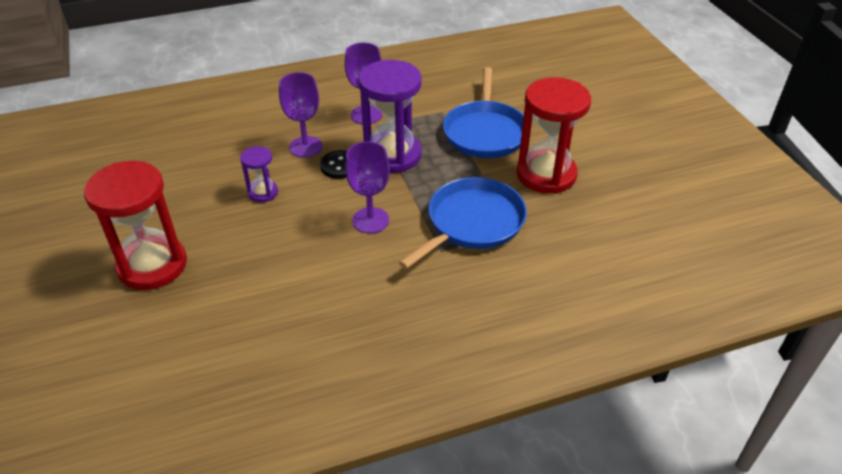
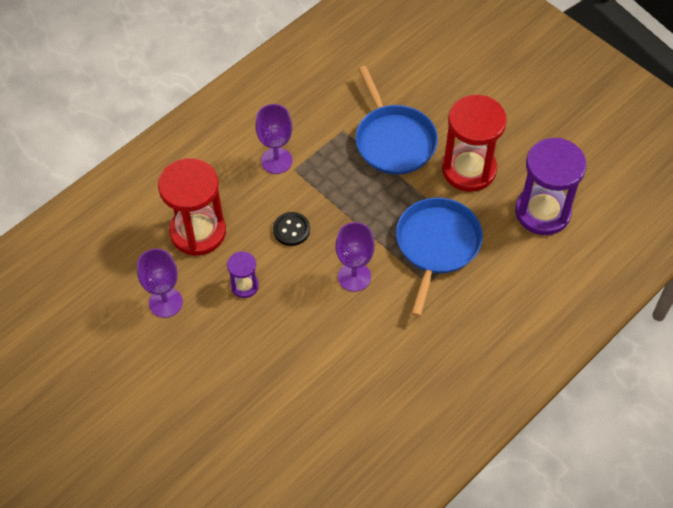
camera: 25 degrees left, 15 degrees up
(152, 265) = (206, 396): red hourglass -> red hourglass (198, 232)
(305, 147) = (247, 220): purple goblet -> purple goblet (165, 302)
(392, 155) = (329, 199): purple hourglass -> purple hourglass (542, 212)

